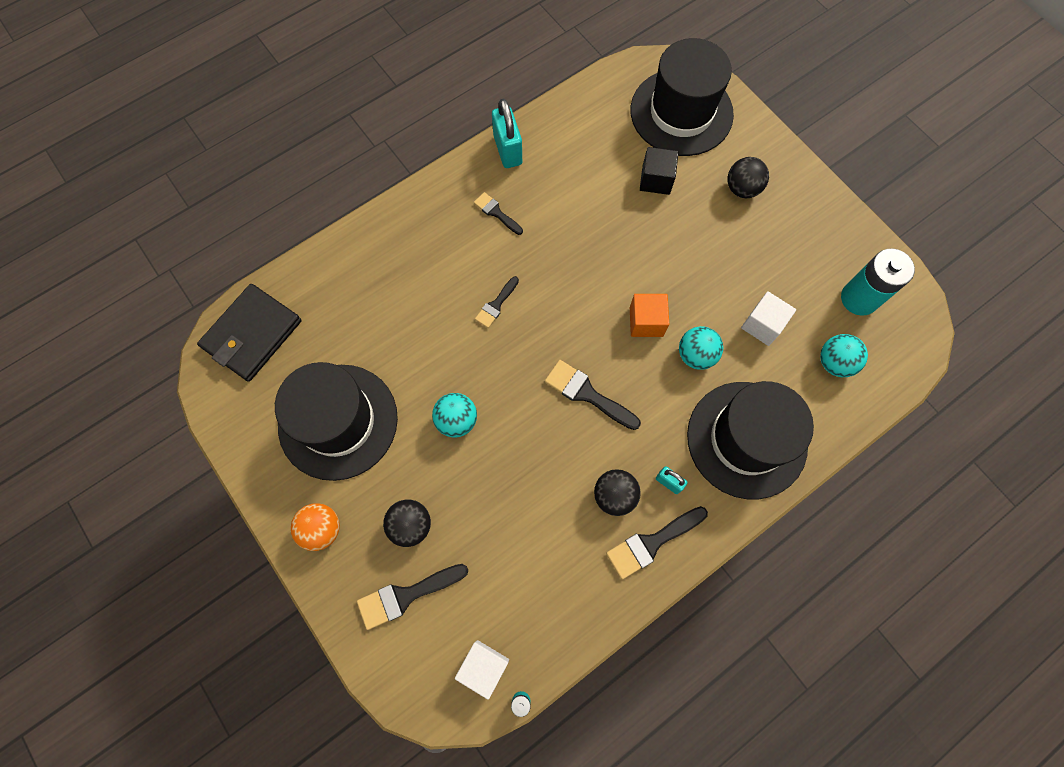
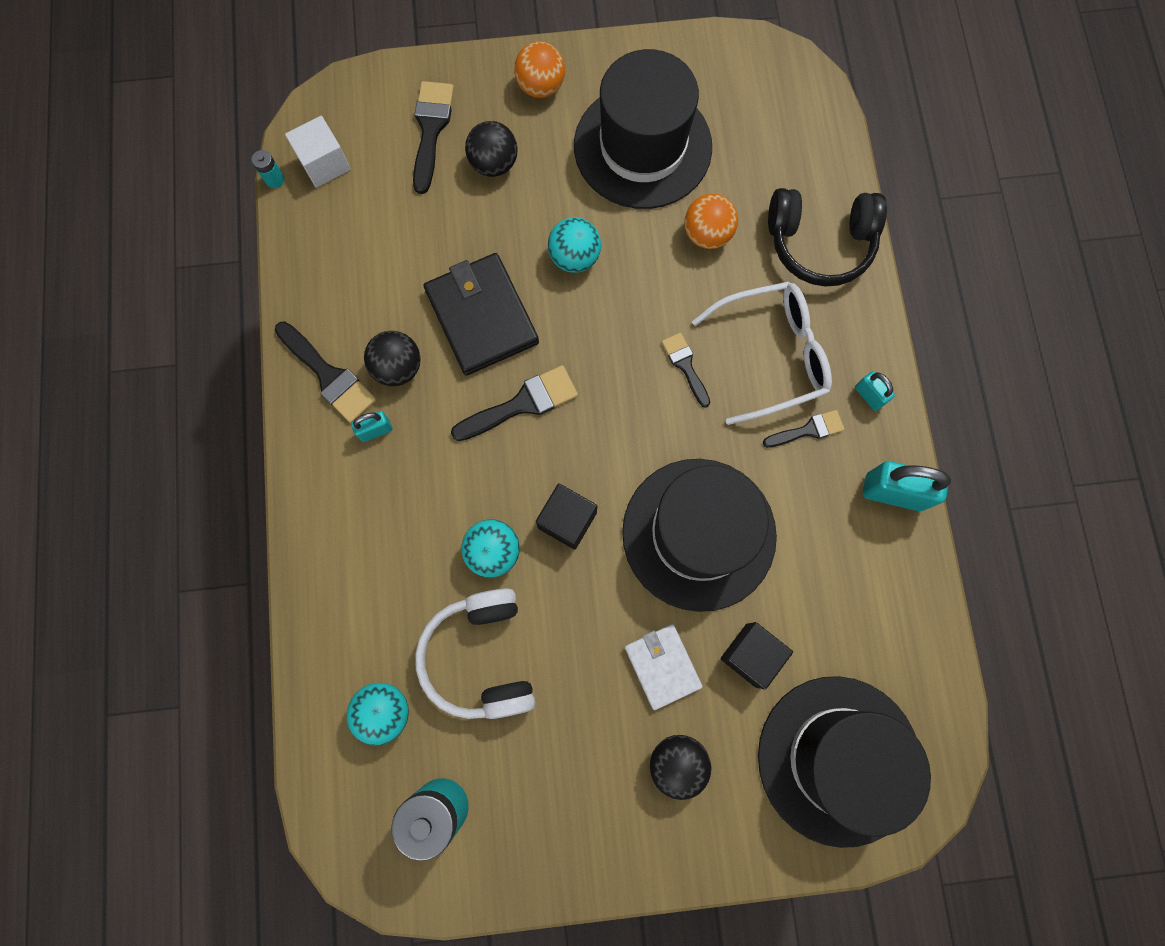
camera: 120 degrees right, 5 degrees up
(252, 334) = (790, 108): black wallet -> black wallet (481, 317)
(356, 265) = (819, 243): none -> black headphones
(388, 340) = (707, 234): none -> orange ball
(452, 189) = (869, 395): none -> turquoise padlock
(457, 257) = (770, 355): none -> white glasses
(646, 322) = (567, 520): orange cube -> black cube
(651, 543) = (329, 376): black brush -> black brush turned 135 degrees clockwise
(695, 222) = (662, 666): none -> white wallet
(746, 439) = (365, 544): black hat -> black hat (699, 534)
(762, 325) = (481, 656): white cube -> white headphones

